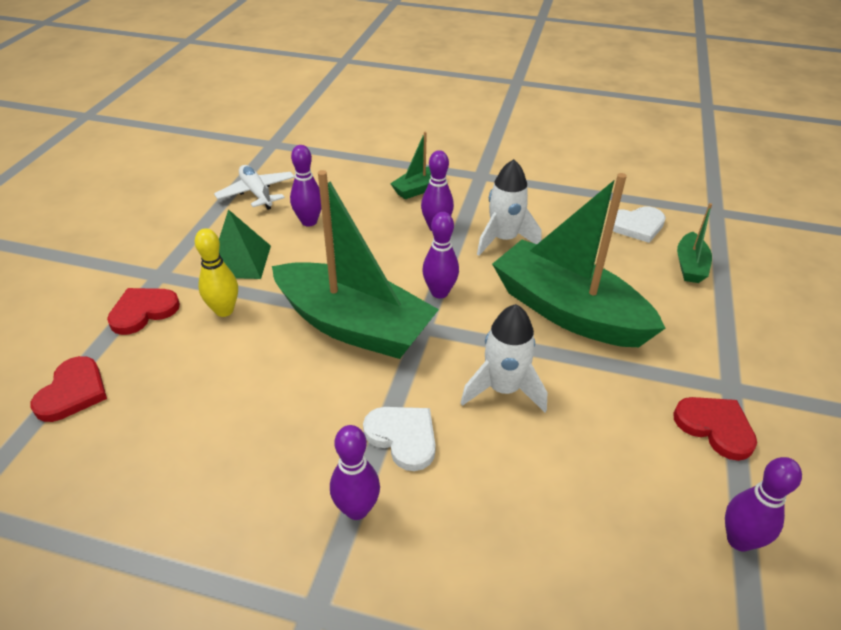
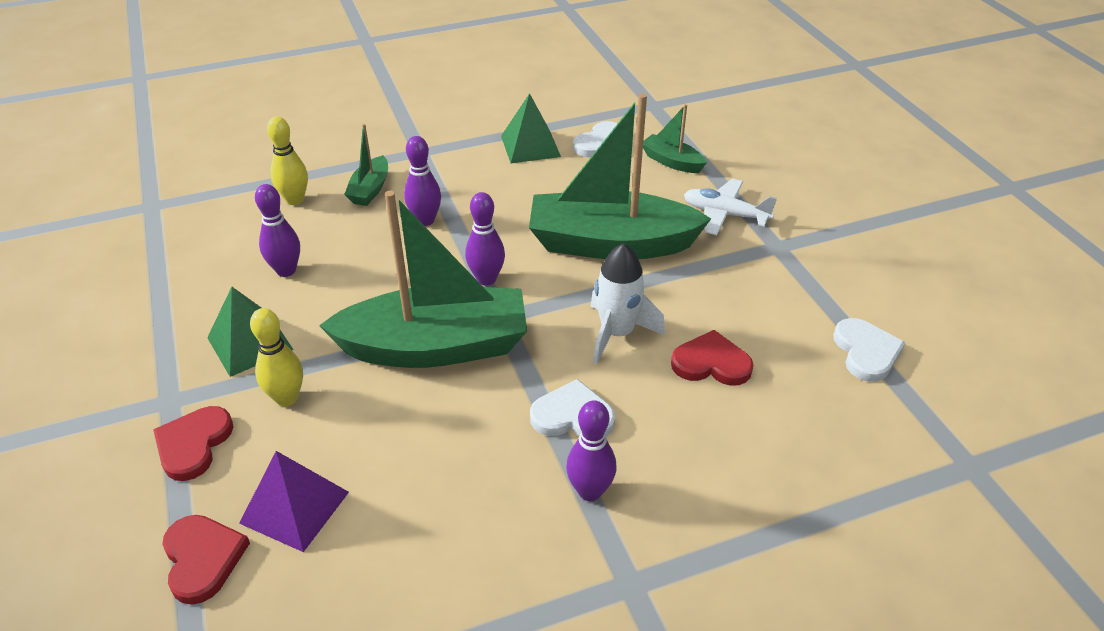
camera: 35 degrees left, 0 degrees up
(154, 390) = (294, 507): none -> purple pyramid
(257, 193) = (192, 266): white plane -> white plane (725, 214)
(361, 175) = (295, 200): none -> yellow bowling pin
(504, 239) = (499, 205): white rocket -> none
(572, 204) = (530, 146): none -> green pyramid
(690, 266) = (671, 161): green boat -> green boat turned 150 degrees clockwise
(715, 427) = (790, 282): red heart -> red heart (711, 363)
(739, 540) = (866, 352): purple bowling pin -> white heart

